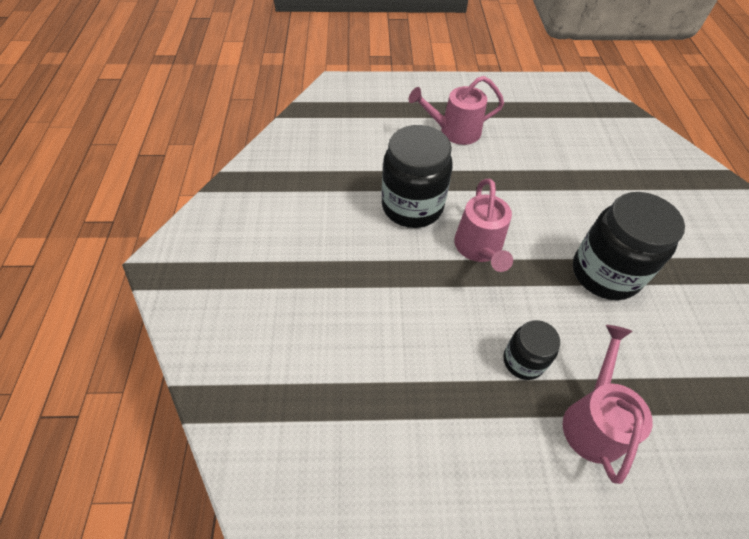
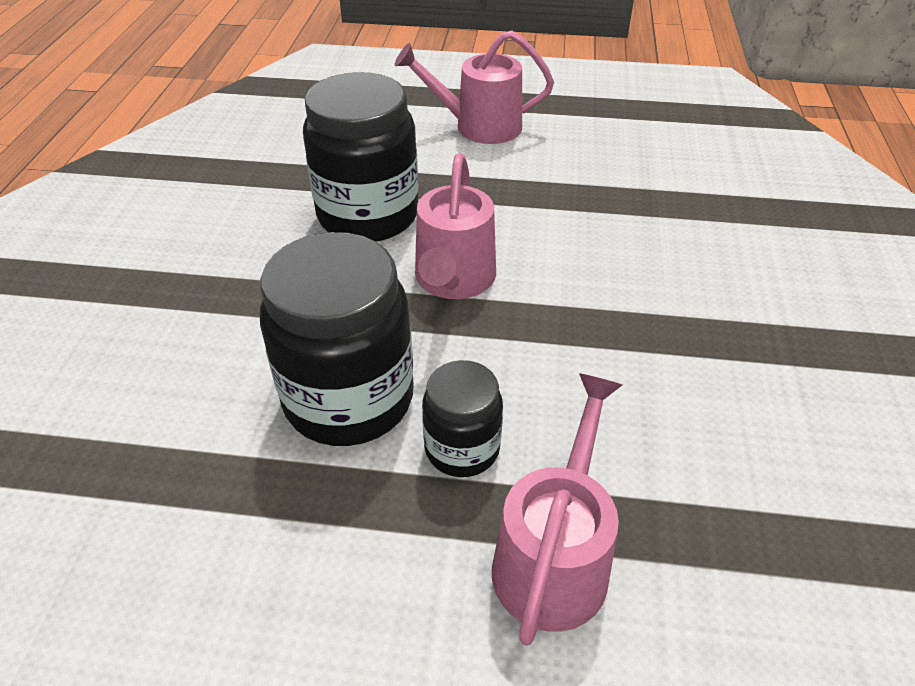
camera: 10 degrees right, 10 degrees down
(604, 273) = (659, 336): black jar -> black jar (349, 399)

